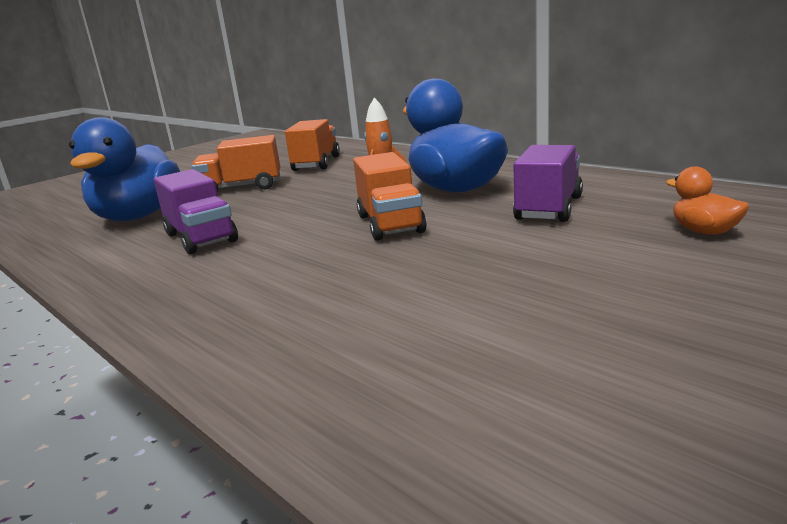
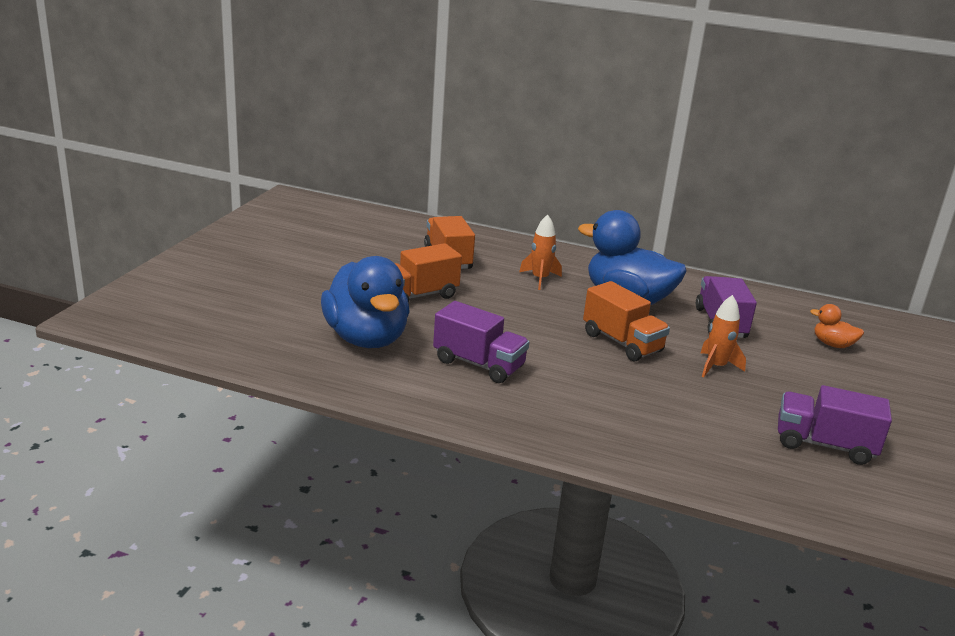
camera: 30 degrees left, 5 degrees up
(481, 249) = (716, 367): none -> orange rocket
(536, 357) = (824, 445): none -> purple truck

